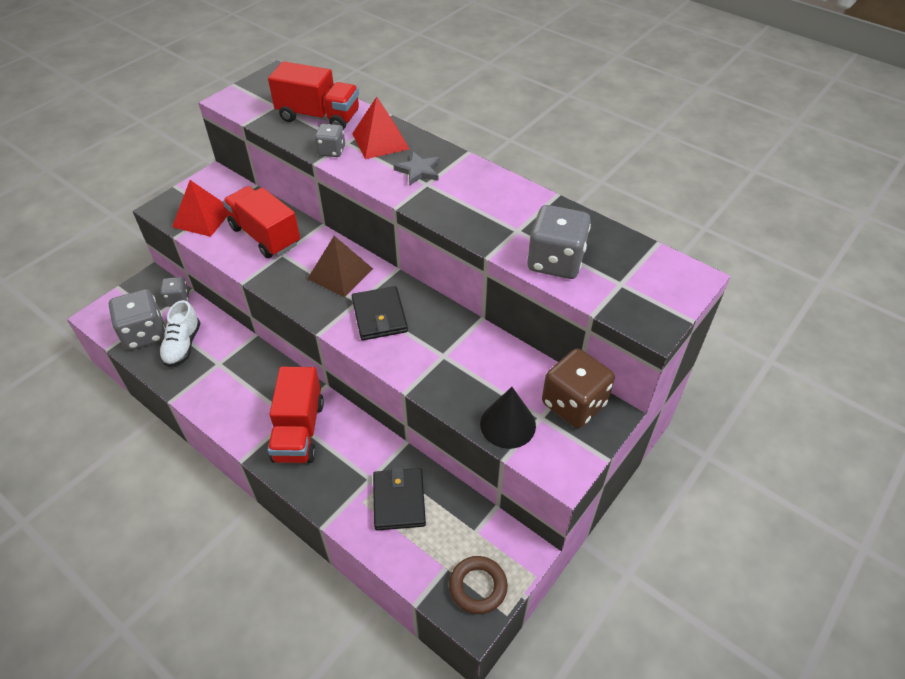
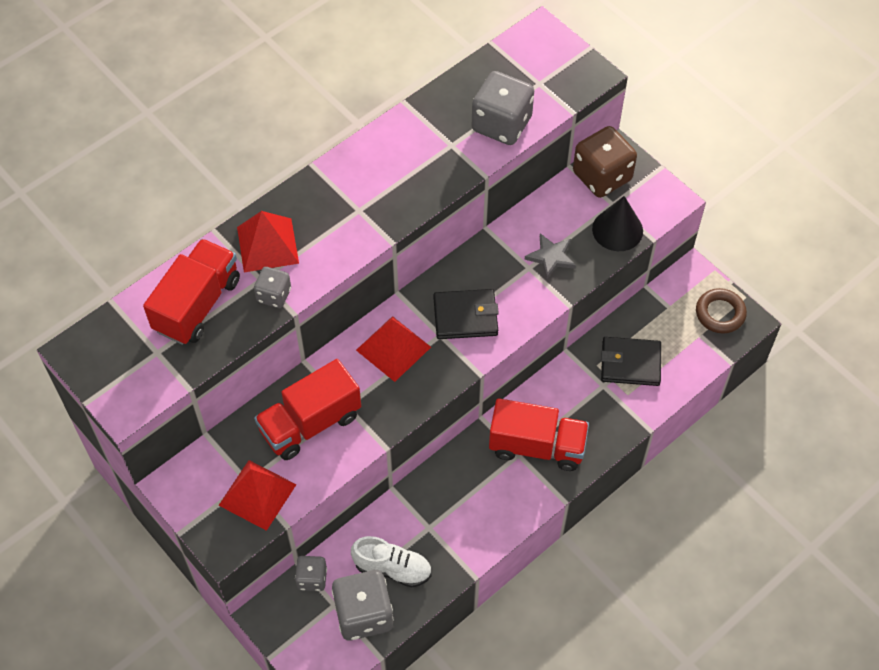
camera: 80 degrees left, 10 degrees up
(340, 273) = (393, 348): brown pyramid -> red pyramid
(419, 170) = (334, 214): grey star -> grey star (551, 257)

